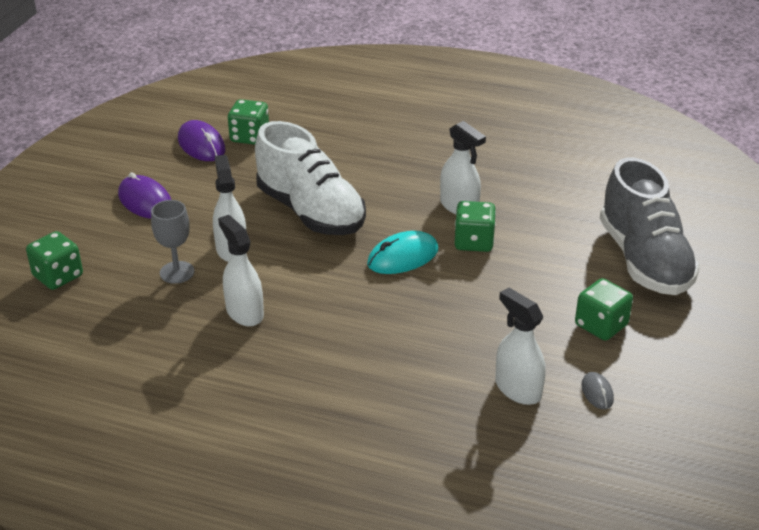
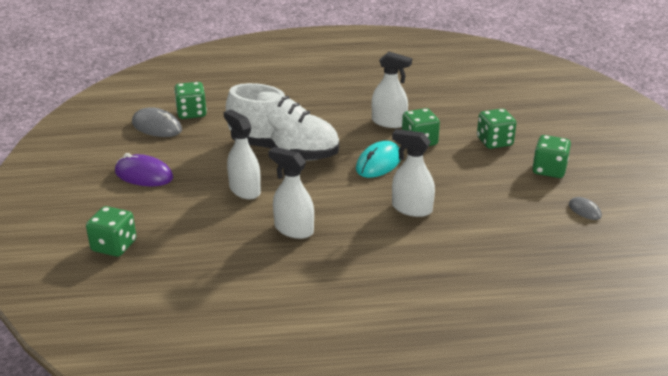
camera: 25 degrees left, 5 degrees down
(177, 272) = (214, 217): grey goblet -> none
(201, 145) = (157, 127): purple mouse -> grey mouse
(517, 389) = (533, 223): white spray bottle -> white spray bottle (411, 209)
(565, 267) = (494, 142): none -> green dice
(644, 260) = (539, 125): grey shoe -> none

